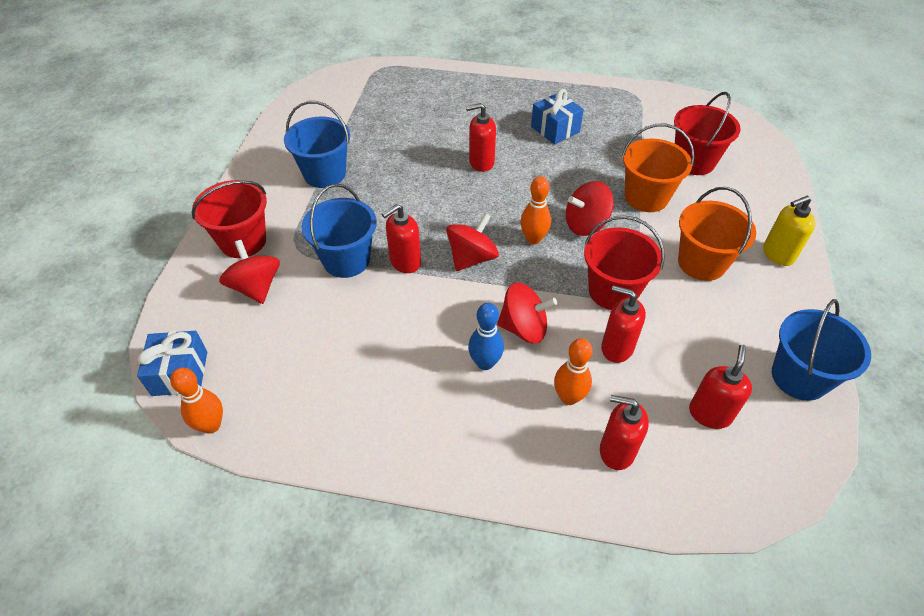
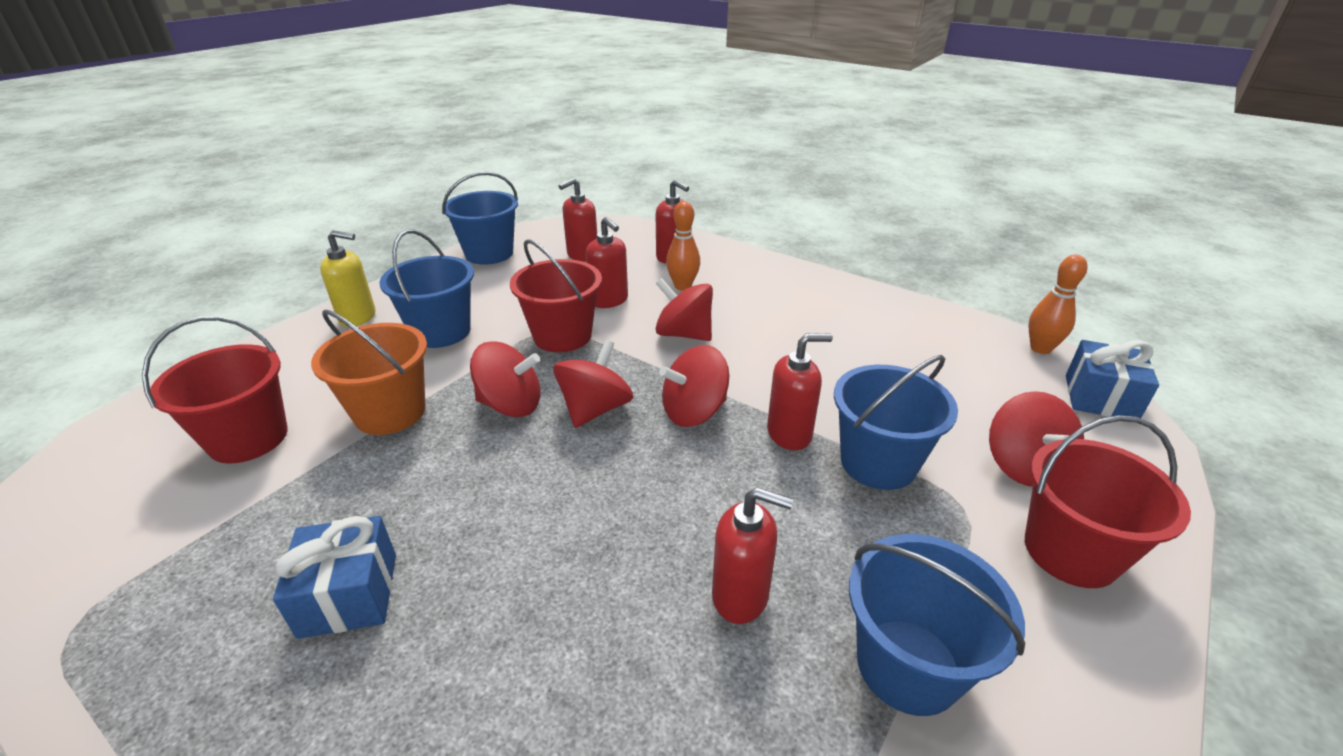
camera: 155 degrees left, 15 degrees down
(481, 162) = (563, 565): red soap dispenser -> red soap dispenser (741, 596)
(485, 363) = (742, 321): blue bowling pin -> none
(533, 239) = (595, 409): orange bowling pin -> red spinning top
(701, 263) = (441, 332): orange bucket -> blue bucket

